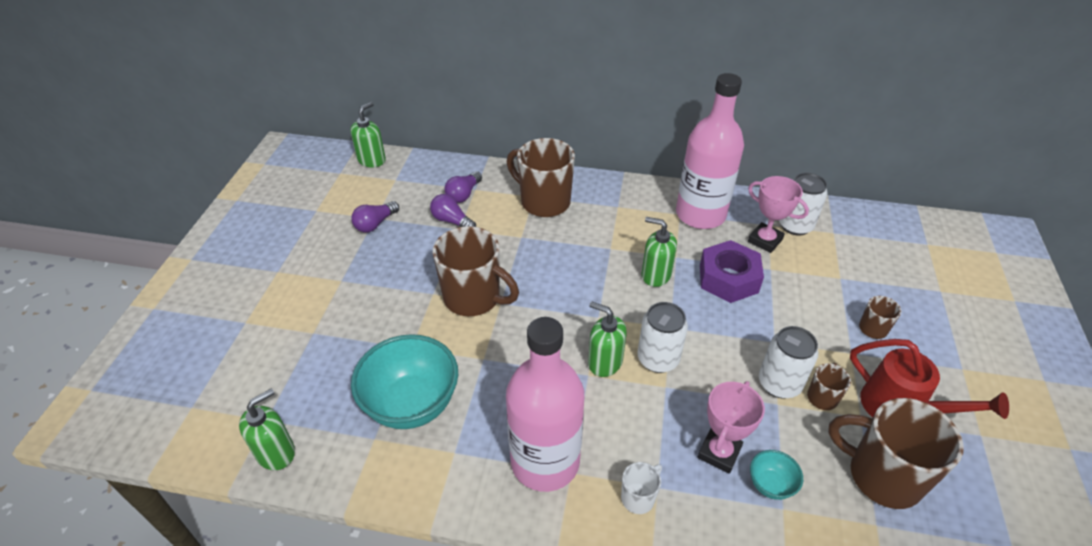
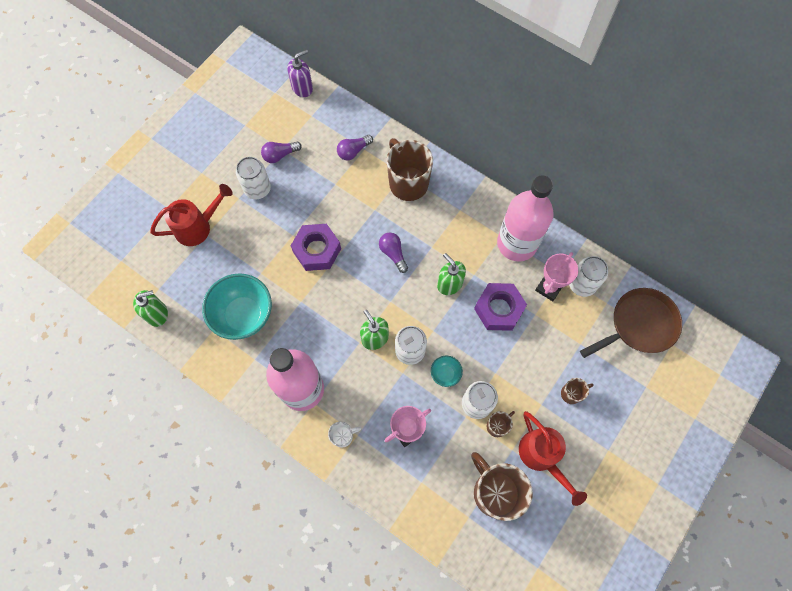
camera: 25 degrees right, 25 degrees up
(297, 328) = (198, 227): none -> red watering can
(362, 263) = (257, 189): none -> white can
(372, 160) = (302, 88): green soap dispenser -> purple soap dispenser
(452, 221) = (333, 174): purple light bulb -> purple light bulb (393, 253)
(473, 298) = (317, 250): brown mug -> purple nut
(765, 240) = (549, 288): pink trophy -> pink trophy turned 60 degrees clockwise
(770, 485) = (424, 465): turquoise bowl -> turquoise bowl (445, 374)
(882, 239) = (639, 325): none -> brown pan

